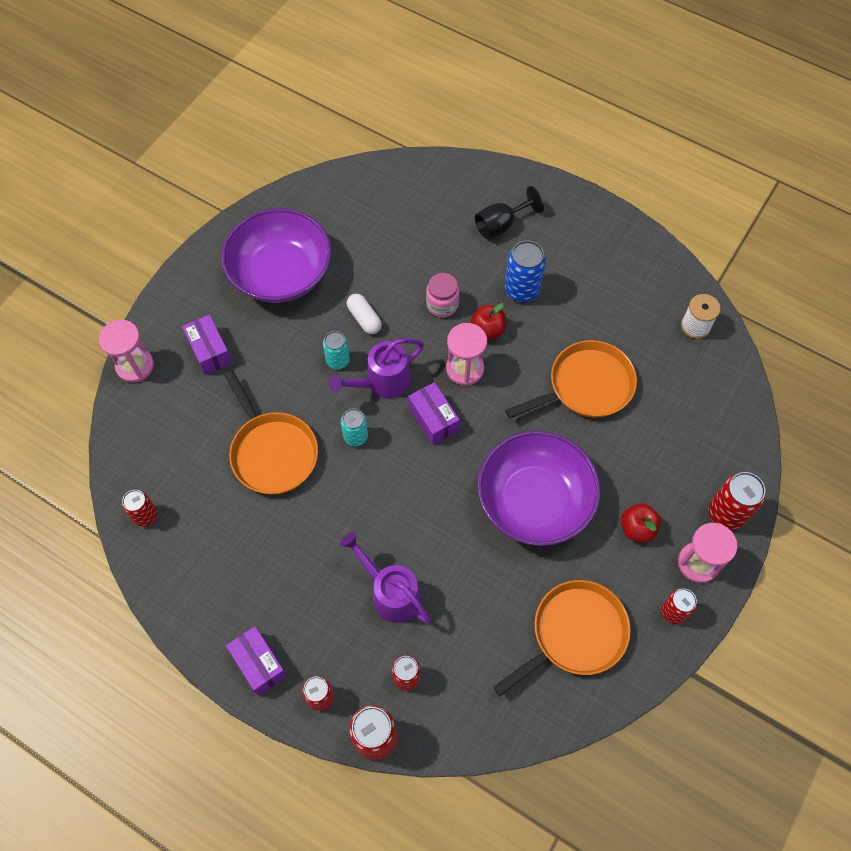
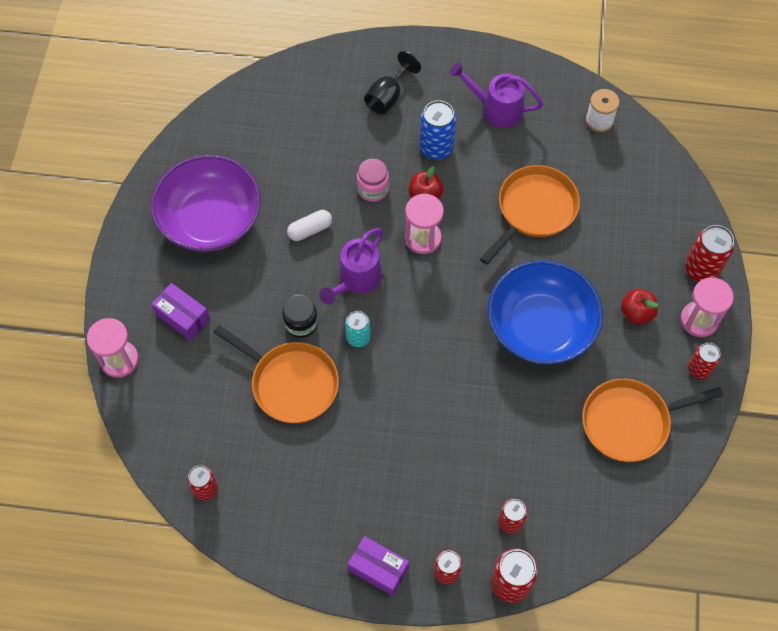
camera: 25 degrees left, 0 degrees up
(310, 401) = (301, 323): none -> black jar
(338, 360) = (306, 277): turquoise can -> none
(364, 318) = (310, 230): white capsule -> white capsule turned 60 degrees counterclockwise
(390, 593) = (460, 458): purple watering can -> purple watering can (496, 109)
(433, 419) = (418, 293): purple box -> none
(534, 500) = (540, 326): purple bowl -> blue bowl
(575, 633) = (629, 422): orange pan -> orange pan turned 135 degrees counterclockwise

